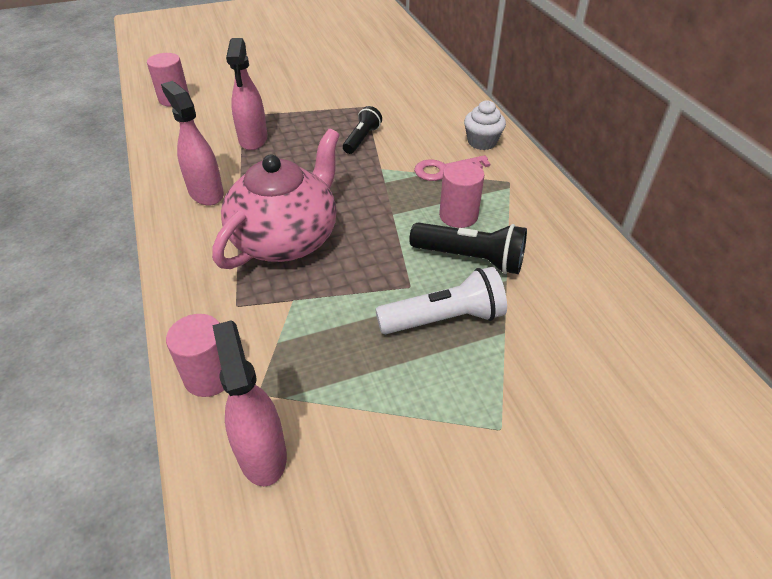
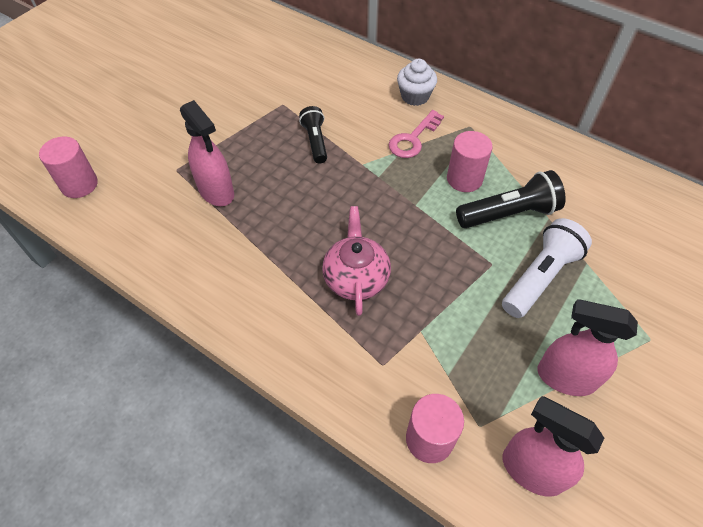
camera: 35 degrees left, 10 degrees up
(206, 193) = (235, 273): pink spray bottle -> pink spray bottle (565, 377)
(286, 238) = (356, 278): pink teapot -> pink teapot, size x0.61

